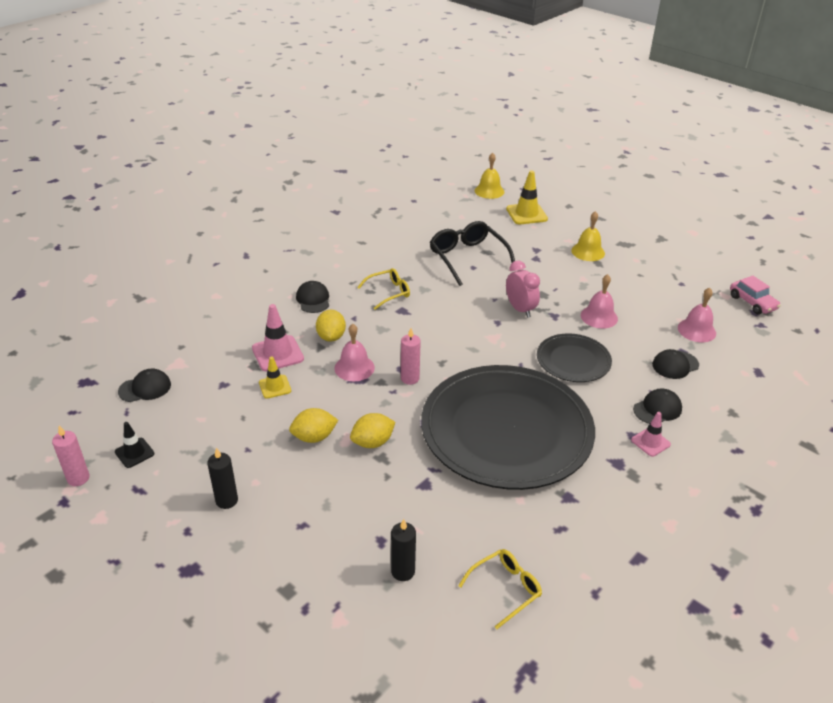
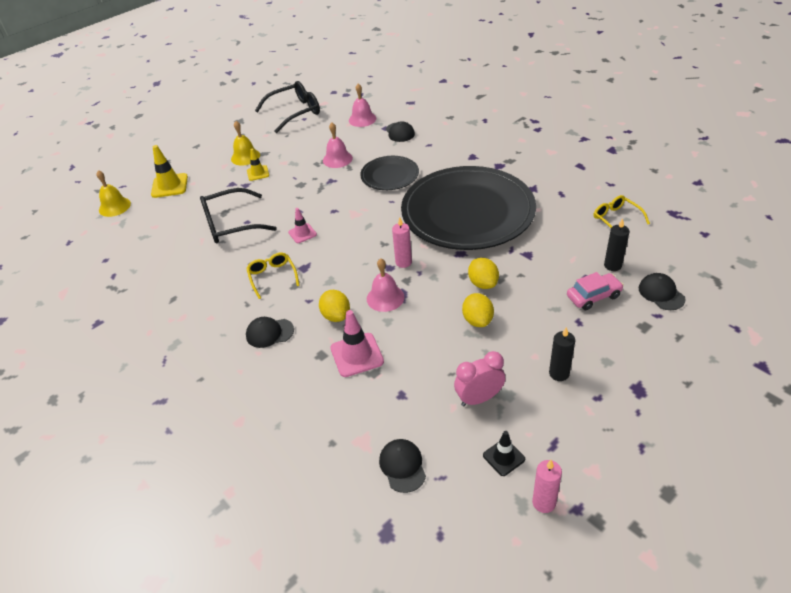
camera: 80 degrees left, 5 degrees up
(275, 387) = (408, 353): yellow traffic cone -> yellow traffic cone (258, 173)
(331, 337) = (336, 316): yellow lemon -> yellow lemon turned 60 degrees clockwise
(520, 309) = (318, 197): pink clock -> pink clock (479, 398)
(650, 442) = (478, 150): pink traffic cone -> pink traffic cone (302, 233)
(657, 409) = (446, 144): black cap -> black cap (661, 293)
(693, 275) = (294, 112): none -> black glasses
(752, 302) = (335, 94): pink car -> pink car (593, 296)

